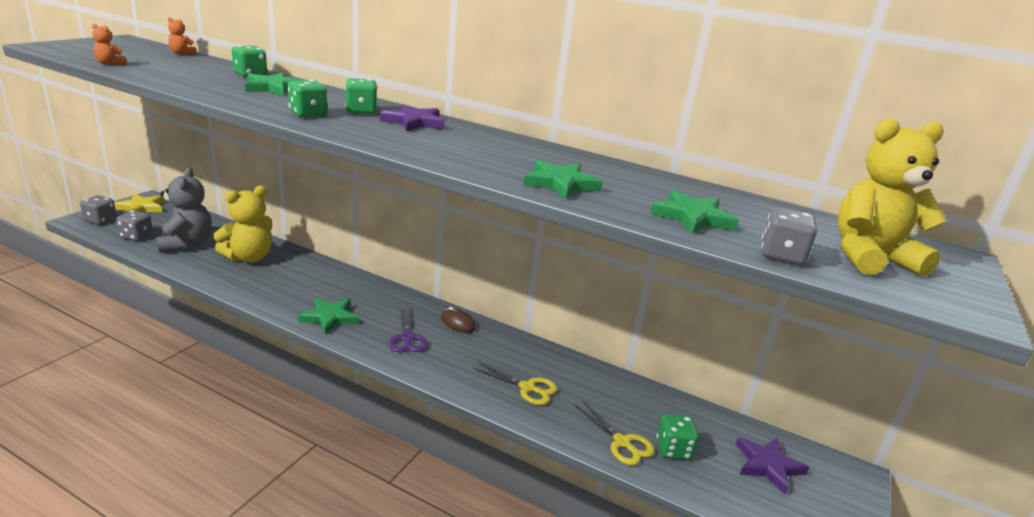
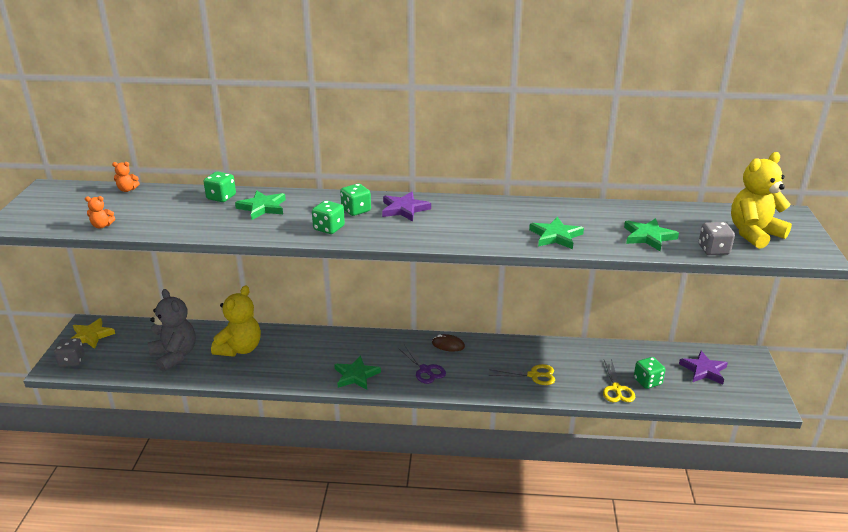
camera: 20 degrees left, 5 degrees up
(136, 236) = (124, 364): grey dice -> none
(622, 442) = (616, 389): yellow scissors -> yellow scissors turned 60 degrees clockwise

